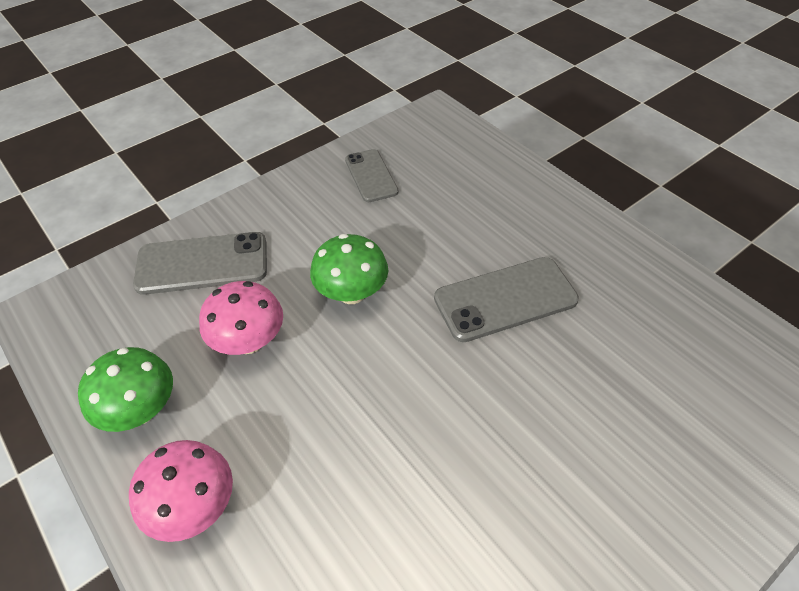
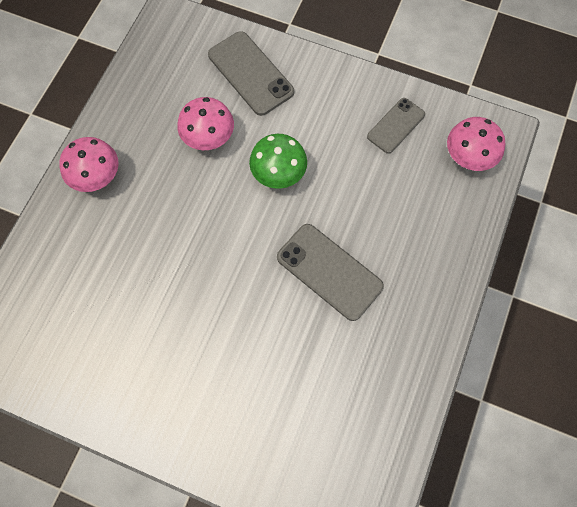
camera: 60 degrees right, 20 degrees up
(140, 410) = (135, 113): green mushroom -> none
(444, 143) = (468, 157): none -> pink mushroom

